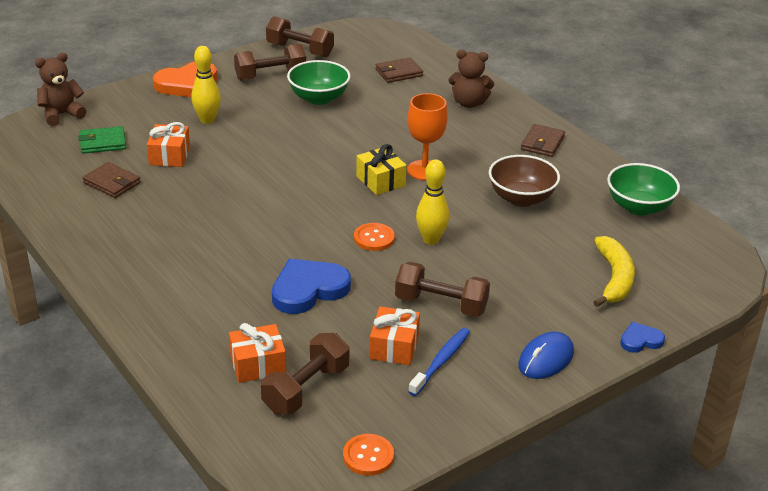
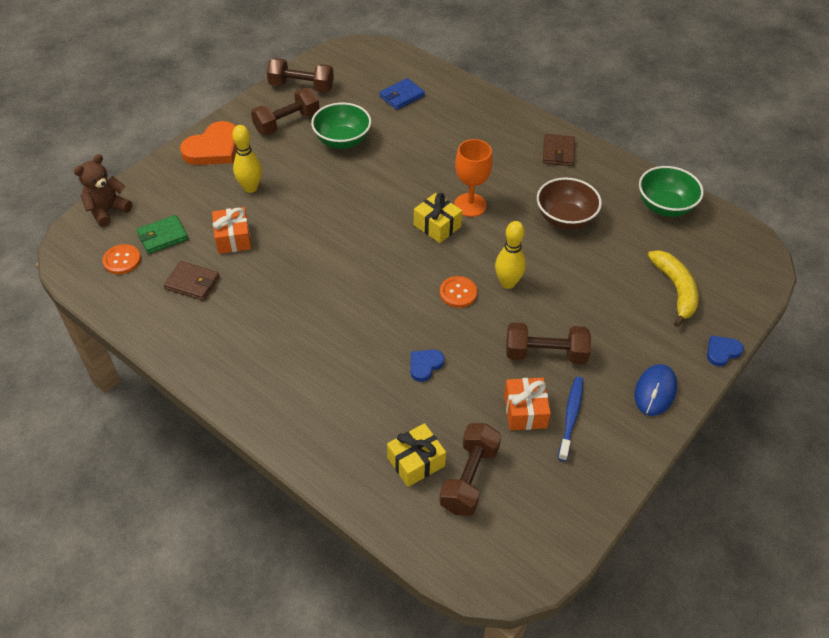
camera: 15 degrees left, 15 degrees up
(258, 364) = (416, 462): orange gift -> yellow gift
(308, 289) = (425, 365): blue heart -> blue heart, size x0.52
(368, 456) = (552, 537): orange button -> orange button (122, 260)
(398, 73) = (402, 96): brown wallet -> blue wallet
(469, 103) = (477, 119): brown teddy bear -> none

